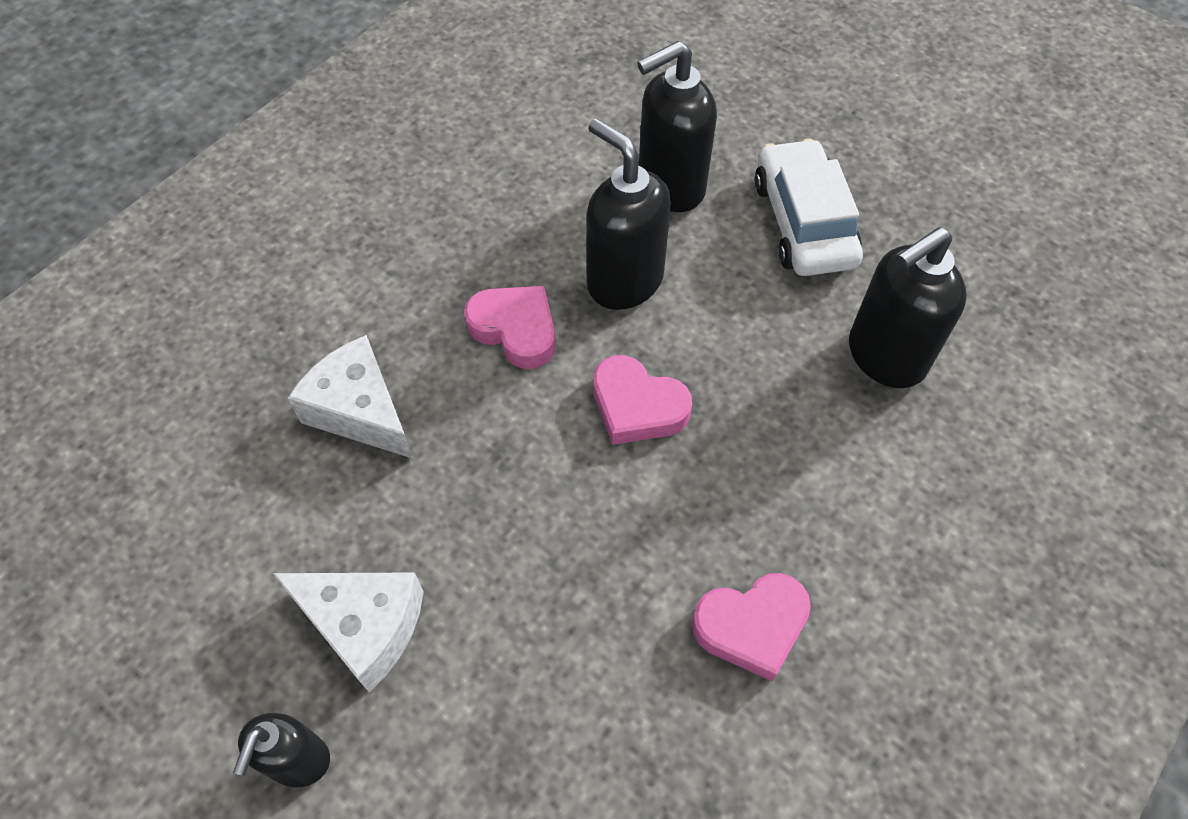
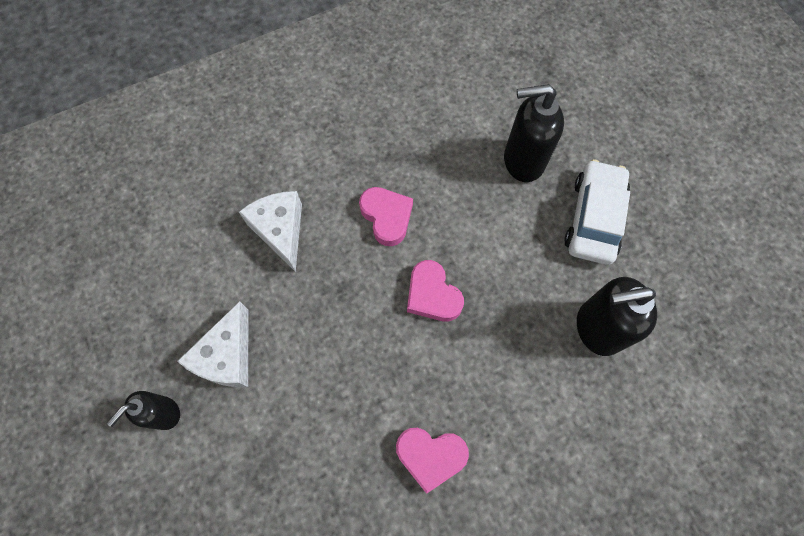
camera: 25 degrees right, 10 degrees up
(364, 626) = (227, 356): white cheese -> white cheese turned 60 degrees clockwise
(624, 281) = (464, 212): black soap dispenser -> none

